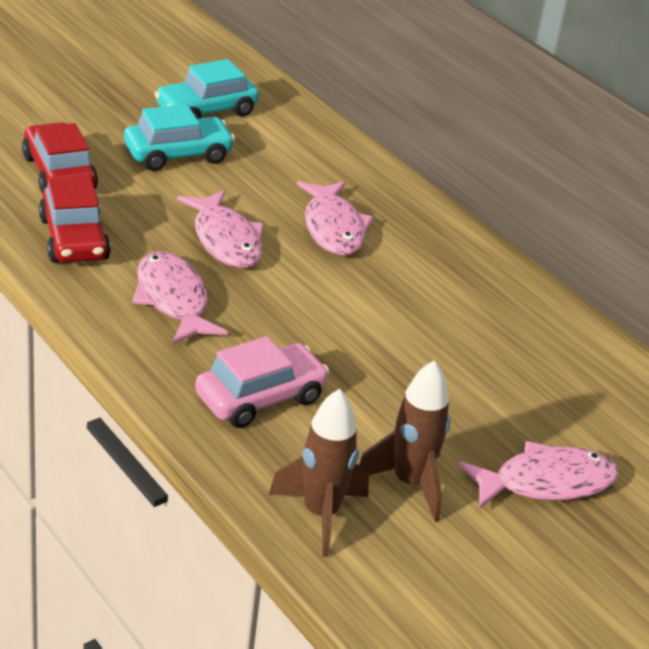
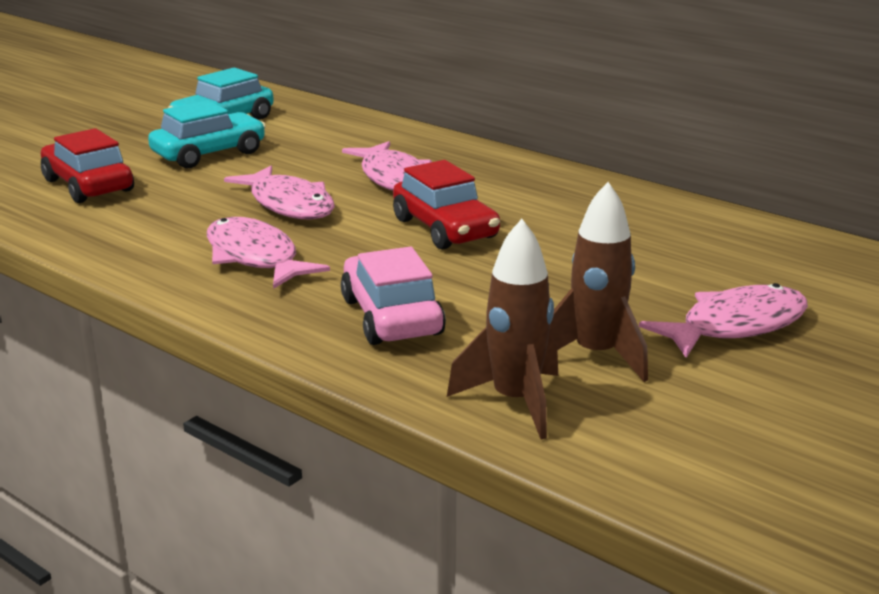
camera: 10 degrees left, 10 degrees down
(74, 239) = (124, 230): red car -> red car (445, 229)
(260, 398) = (391, 317): pink car -> pink car turned 60 degrees counterclockwise

